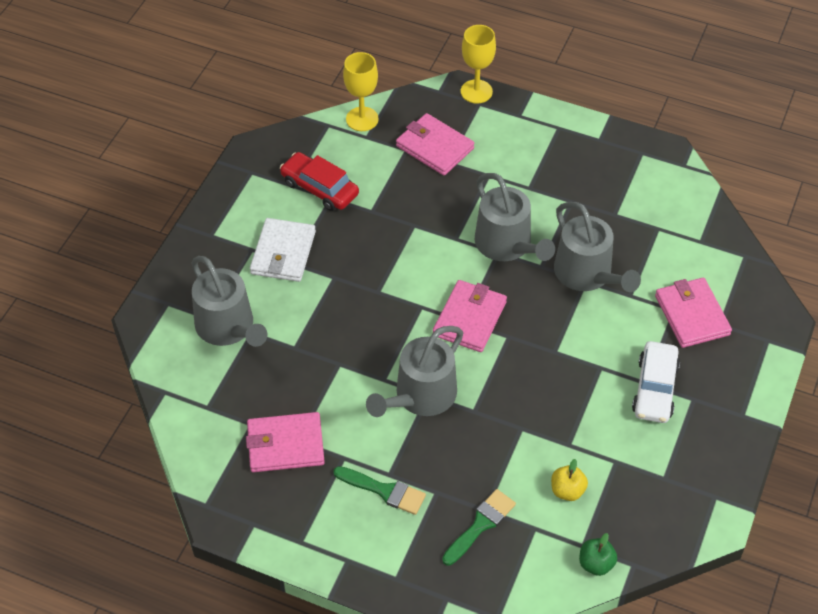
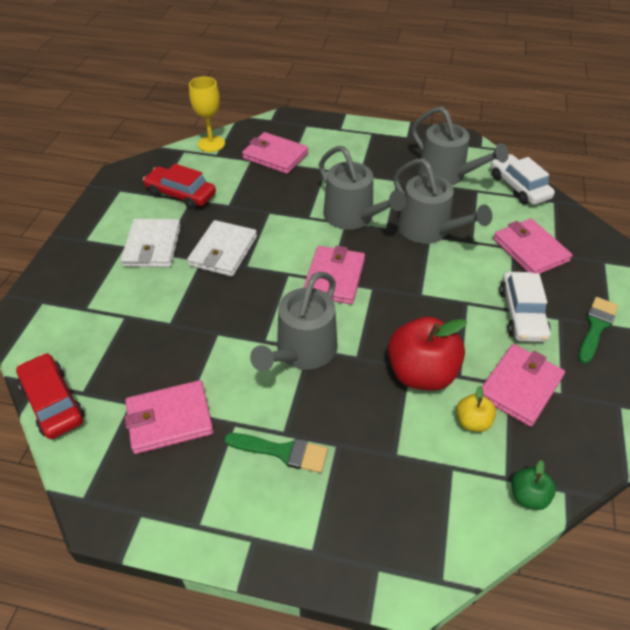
camera: 10 degrees left, 5 degrees down
(180, 412) = (53, 402): none -> red car
(228, 327) = (102, 314): grey watering can -> grey watering can (446, 174)
(357, 270) = (223, 251): none -> white wallet
(476, 91) = (301, 117): yellow goblet -> none
(480, 525) = (393, 472): green brush -> green brush (596, 327)
(532, 436) = (421, 373): none -> red apple
(625, 464) = (520, 387): none -> pink wallet
(710, 230) = (519, 187): none -> white car

